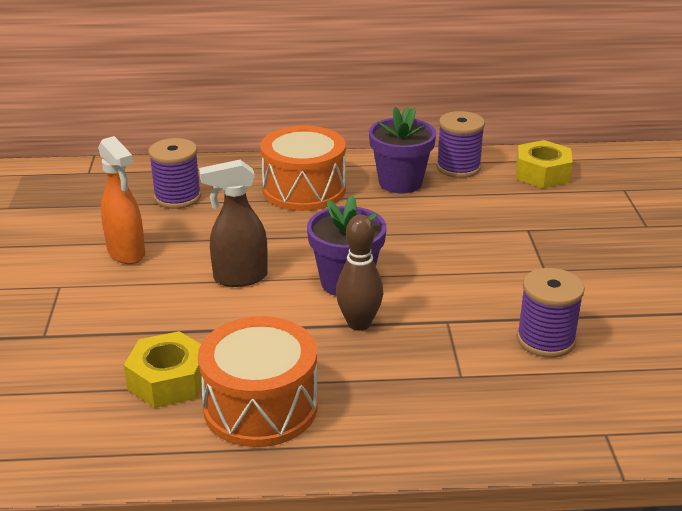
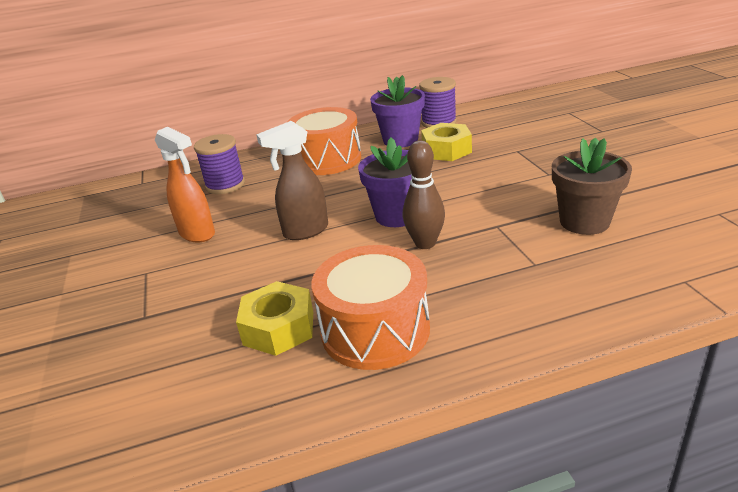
camera: 10 degrees left, 0 degrees up
(542, 173) = (503, 114): yellow nut -> yellow nut (446, 150)
(545, 340) = (584, 222): purple spool -> brown flower pot

